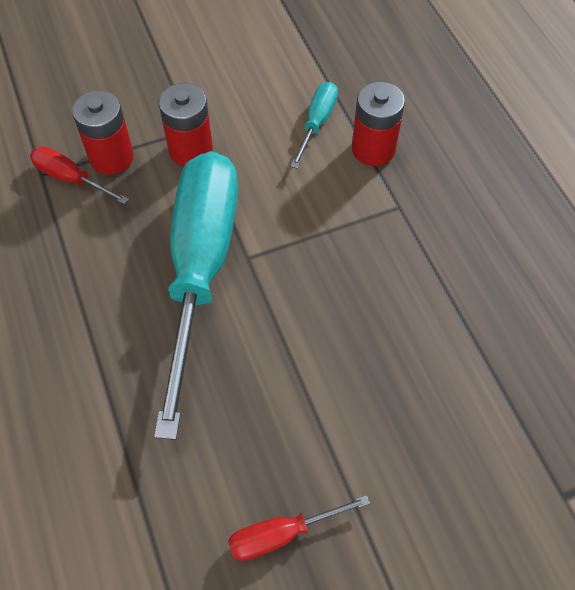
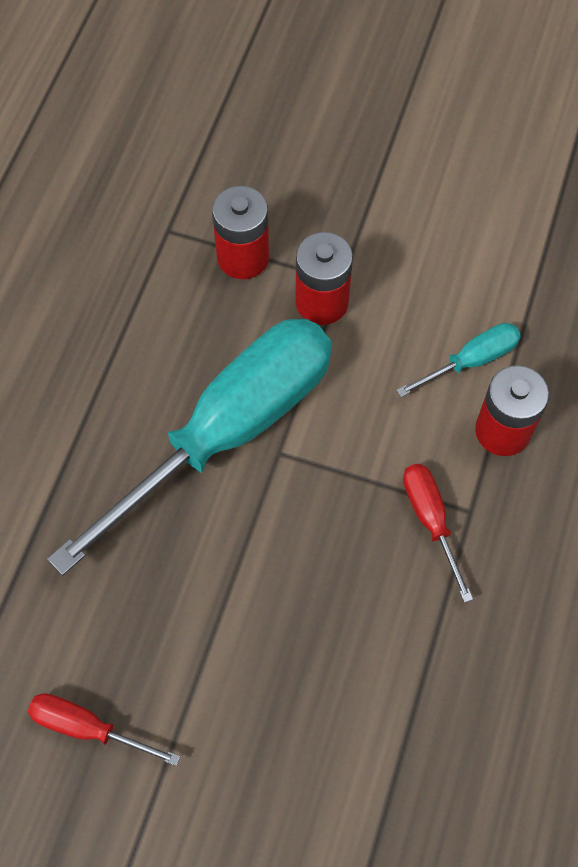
camera: 40 degrees right, 5 degrees up
(70, 178) = (189, 253): red screwdriver -> red screwdriver (430, 520)

